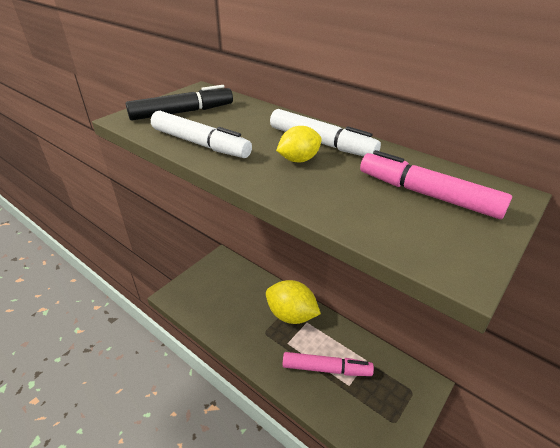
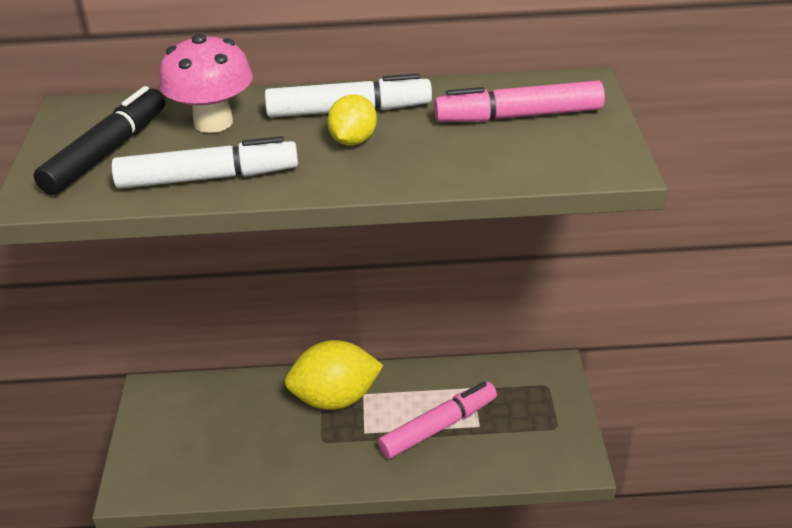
camera: 40 degrees left, 0 degrees up
(246, 119) = (213, 122): none -> pink mushroom

